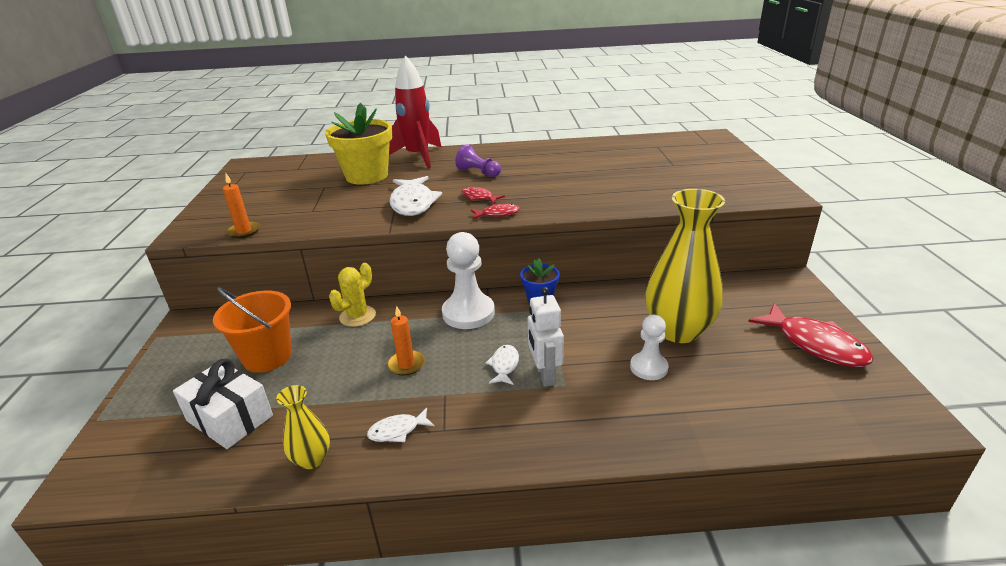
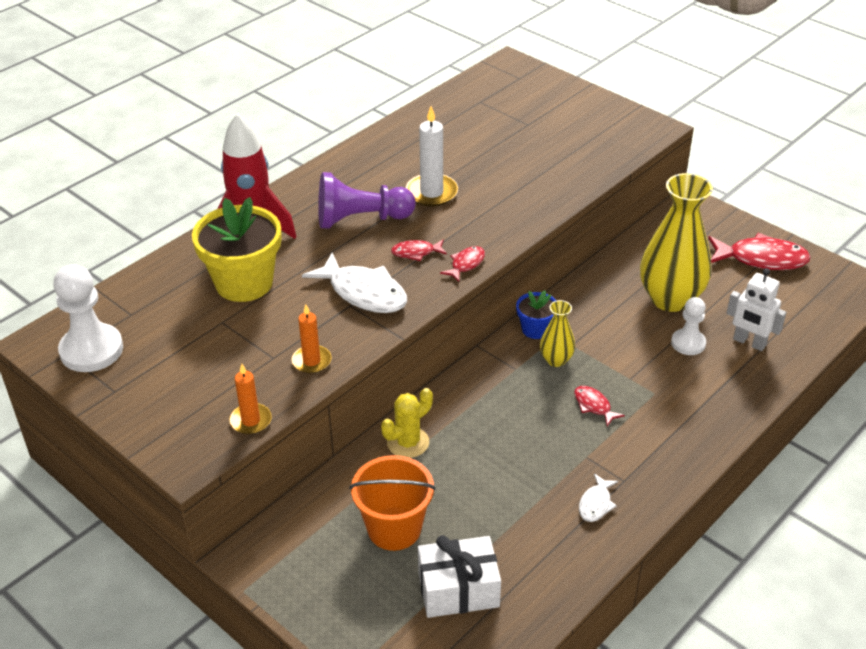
camera: 45 degrees left, 10 degrees up
(312, 459) = (571, 564): yellow vase -> yellow vase (556, 360)
(357, 316) = (408, 442): yellow cactus -> yellow cactus turned 60 degrees clockwise
(406, 364) = (521, 454): orange candle -> orange candle (311, 361)
(468, 313) = (499, 379): white pawn -> white pawn (91, 350)
(478, 172) = (361, 219): purple pawn -> purple pawn, size x1.65
(504, 365) = (594, 406): white fish -> red fish
(543, 175) = (431, 192): none -> white candle
(544, 374) = (631, 394): white robot -> white robot (749, 342)

